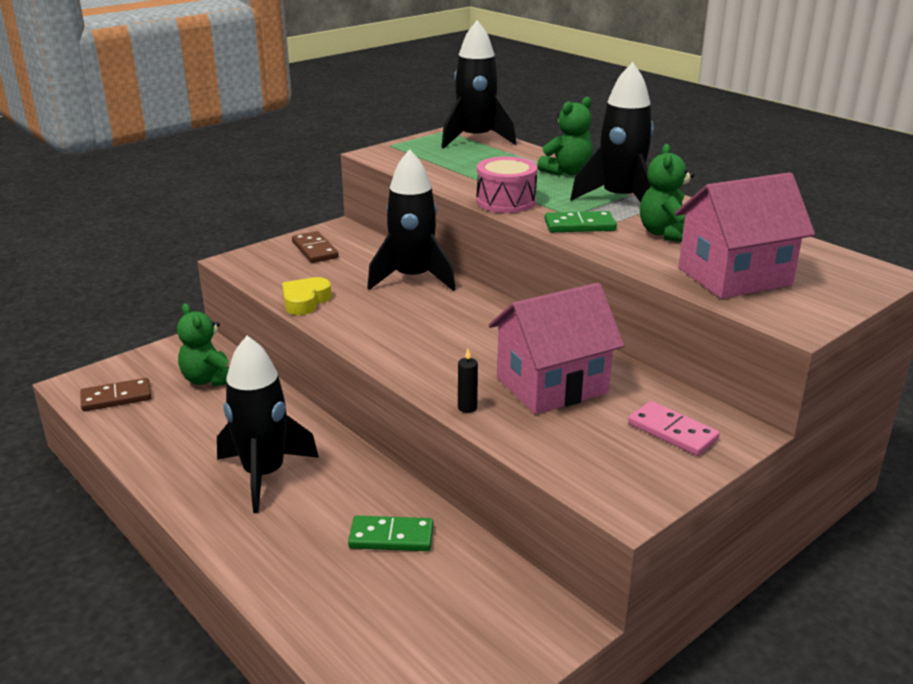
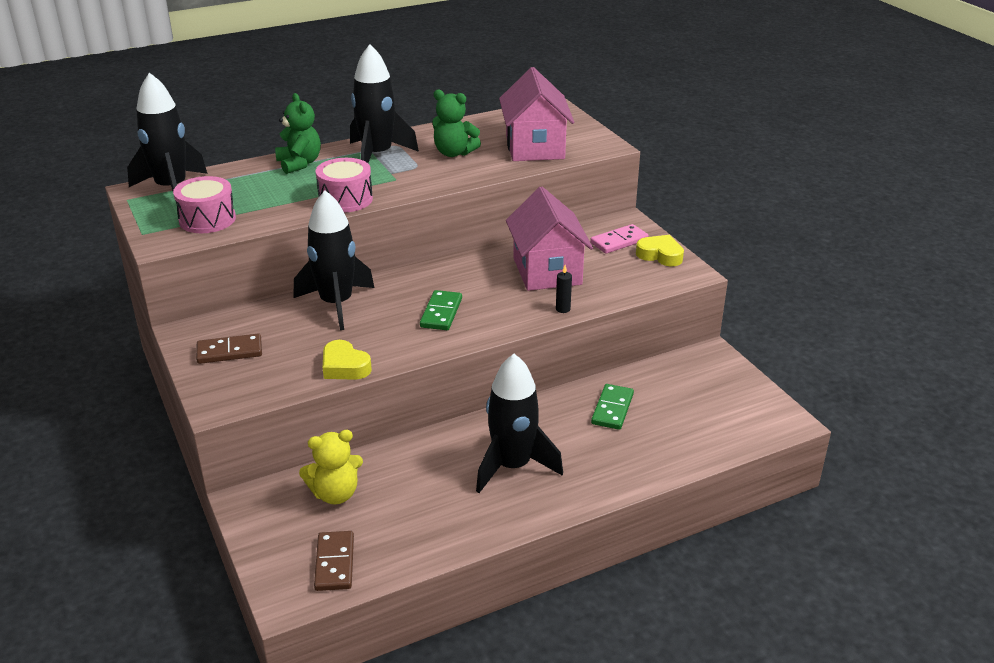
camera: 75 degrees left, 5 degrees up
(209, 379) = (335, 494): green teddy bear -> yellow teddy bear
(428, 160) = (207, 219): none -> pink drum
(579, 225) = (417, 179): green domino -> green domino (441, 313)
(660, 472) = (660, 255): none -> yellow heart

